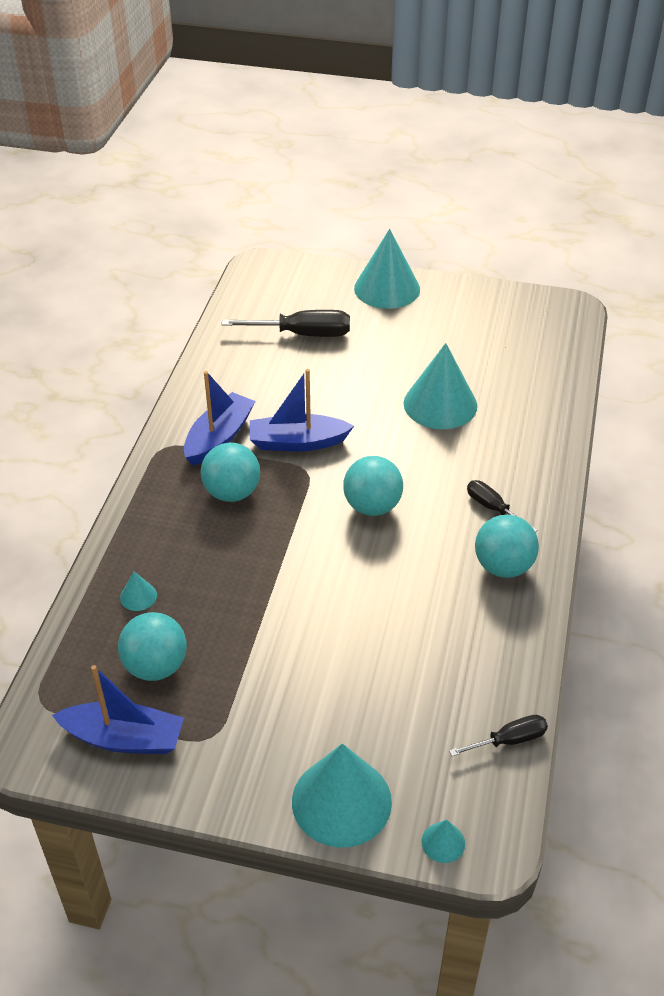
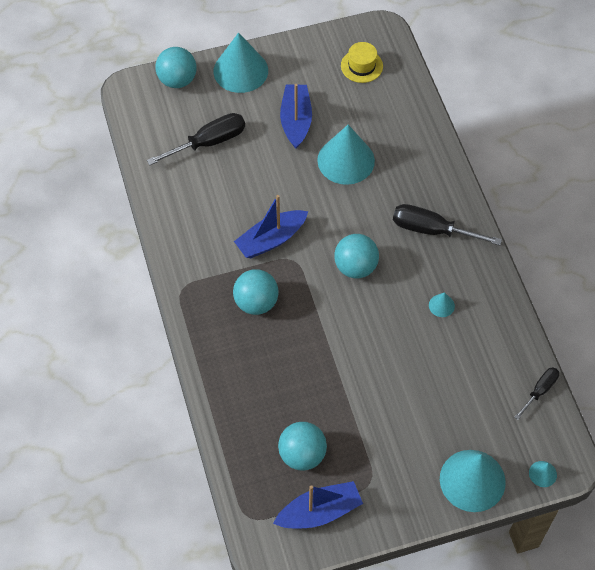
camera: 30 degrees left, 15 degrees up
(138, 596) = (253, 412): turquoise cone -> turquoise cone (441, 305)
(219, 437) = (214, 262): blue boat -> blue boat (296, 121)
(492, 508) = (432, 230): black screwdriver -> black screwdriver, size x1.71
(503, 566) = (465, 272): turquoise ball -> turquoise ball (177, 80)
(524, 329) = (361, 66): none -> yellow hat

